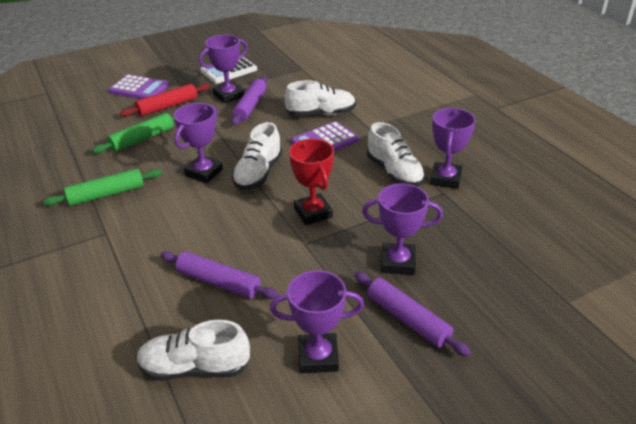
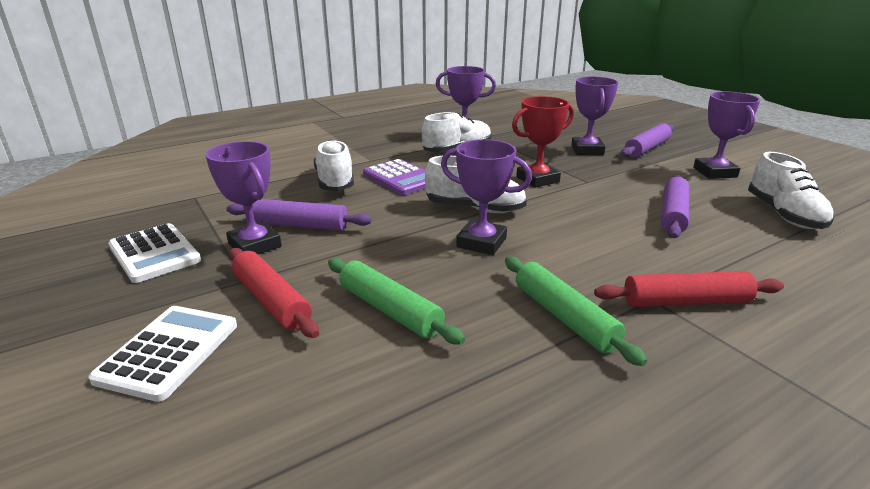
camera: 95 degrees left, 10 degrees down
(95, 246) = (685, 302): none -> red rolling pin
(139, 88) = (169, 352): purple calculator -> white calculator

